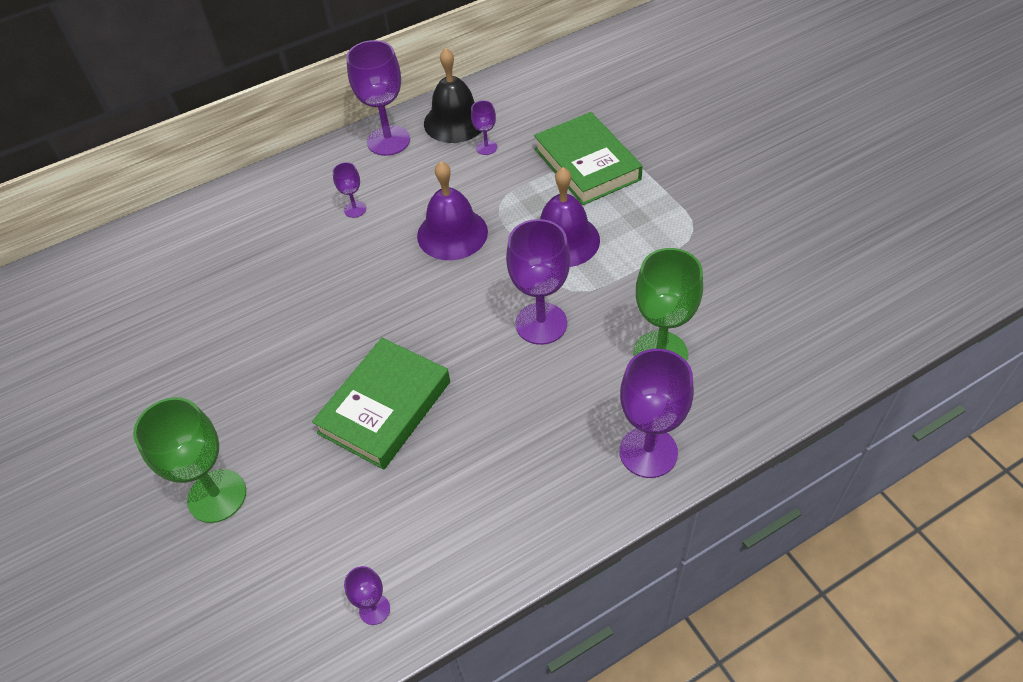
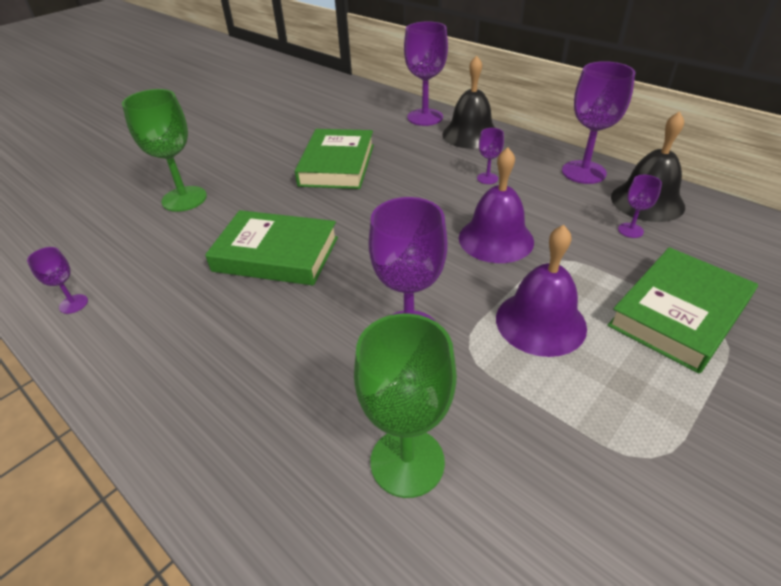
camera: 70 degrees right, 10 degrees down
(243, 327) = (337, 165): none -> green book
(261, 196) = (470, 134): none -> black bell
(648, 452) = (248, 481): purple goblet -> purple goblet (425, 117)

